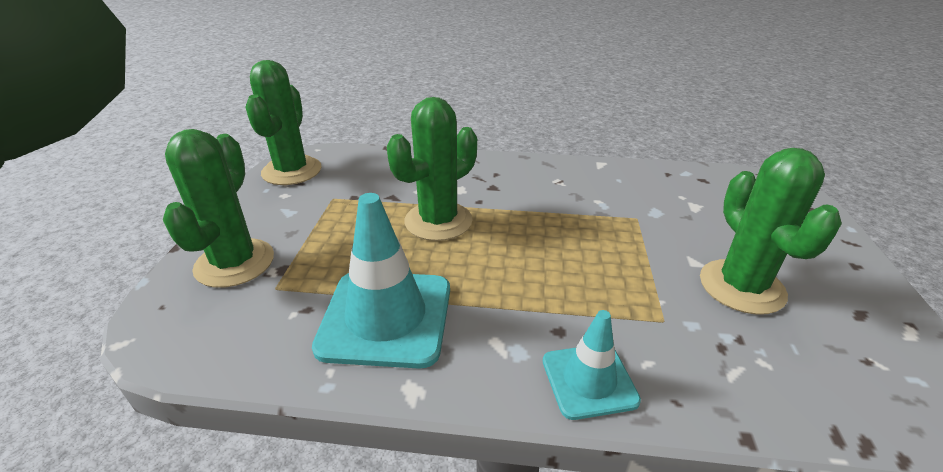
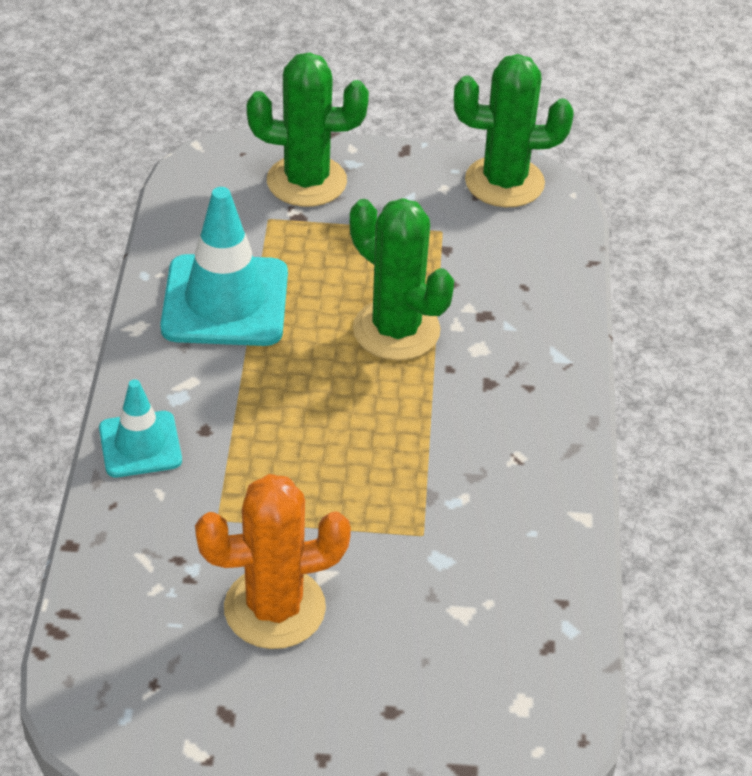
camera: 85 degrees right, 10 degrees up
(741, 287) = (274, 608): green cactus -> orange cactus

